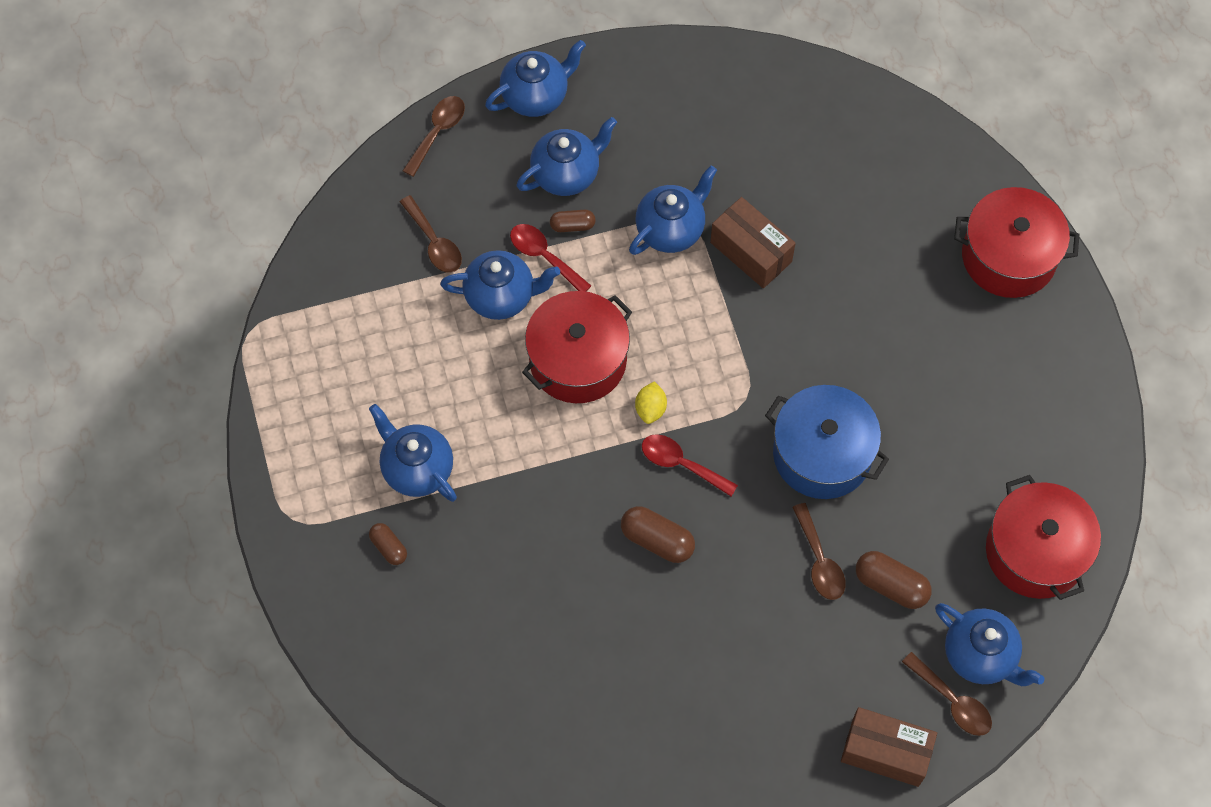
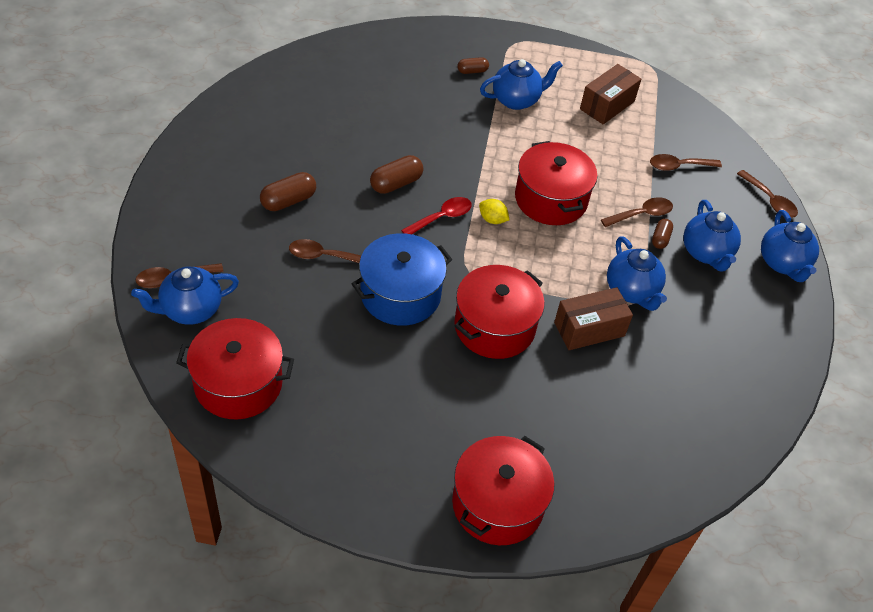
camera: 110 degrees right, 15 degrees down
(501, 296) = (620, 182): blue teapot -> none
(544, 257) = (641, 214): red spoon -> brown spoon
(805, 342) = (494, 326): none -> red pot
(885, 752) = (171, 228): brown box -> brown box (607, 105)
(891, 585) = (278, 286): brown capsule -> brown capsule (288, 201)

